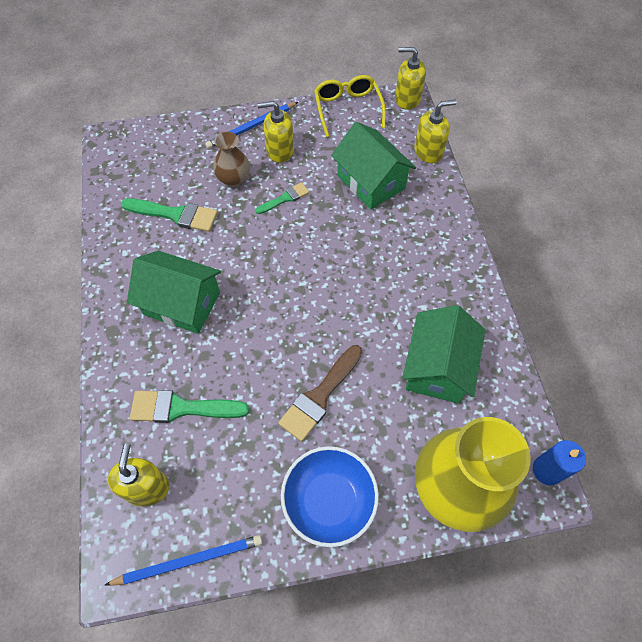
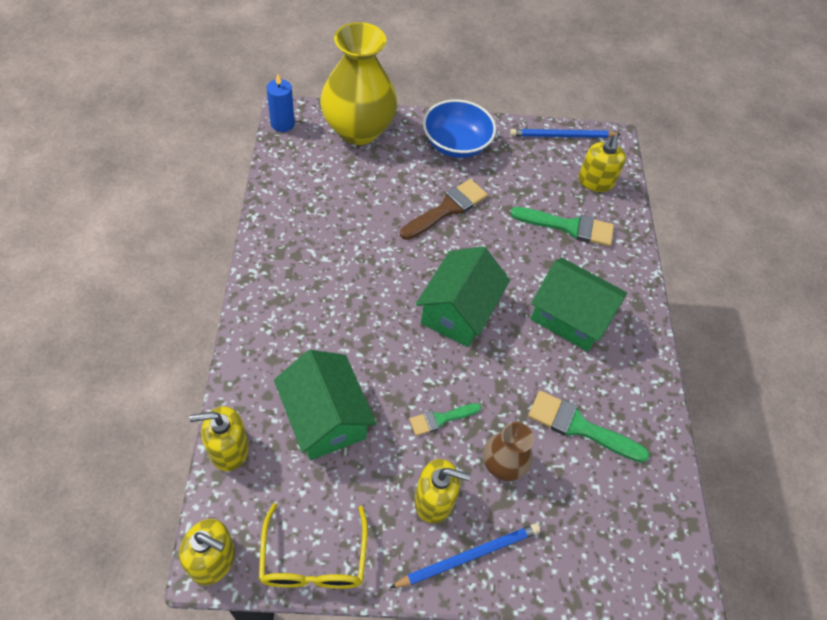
camera: 175 degrees left, 5 degrees down
(438, 367) = (334, 206): green house -> green house (458, 311)

